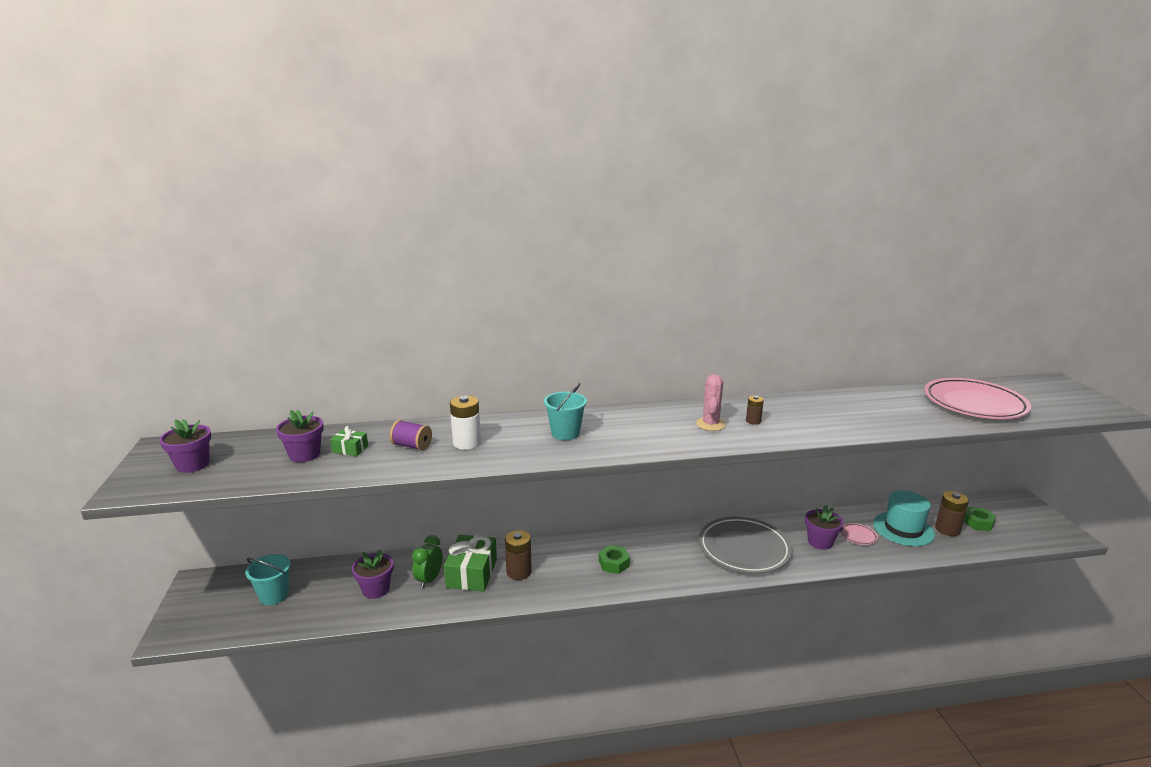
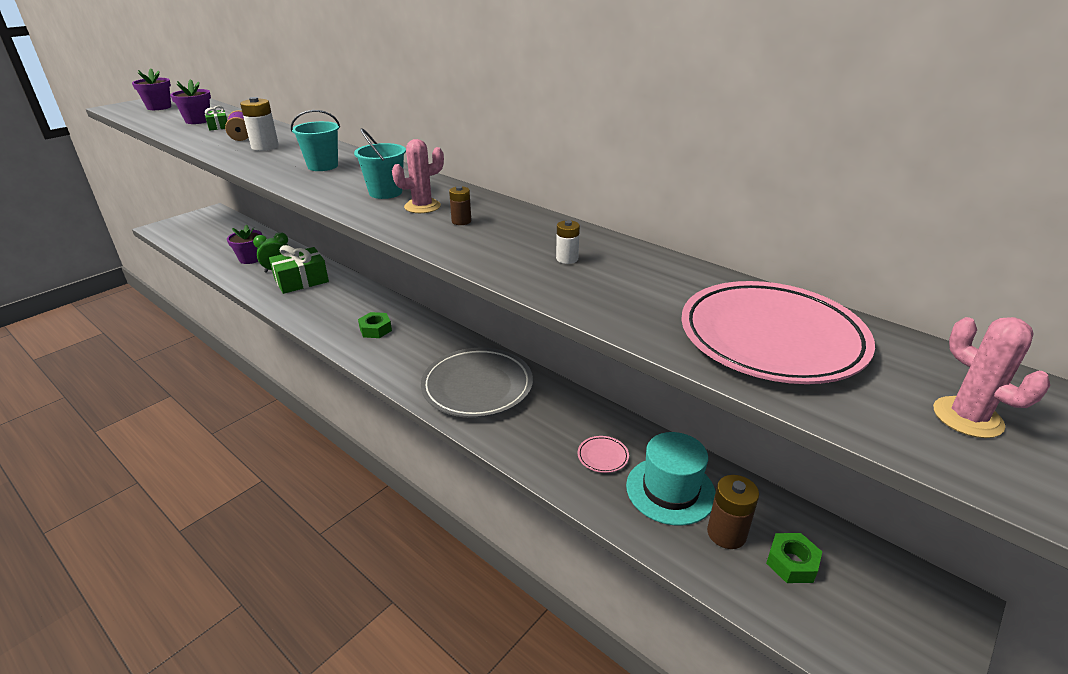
camera: 50 degrees right, 10 degrees up
(274, 596) = (217, 235): turquoise bucket -> turquoise bucket (385, 192)
(519, 572) = (321, 296): brown battery -> none
(820, 542) = (553, 432): purple flower pot -> none
(844, 412) = (567, 259): none -> white battery
(1057, 399) = (967, 417): none -> pink cactus

